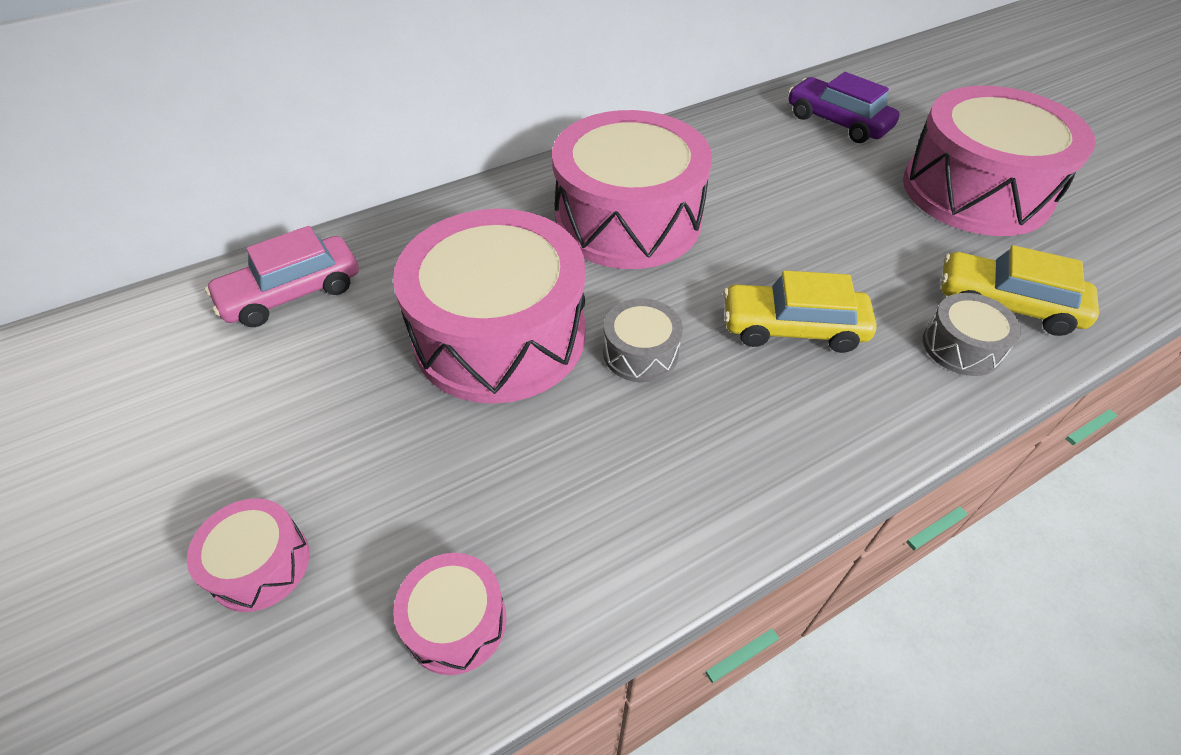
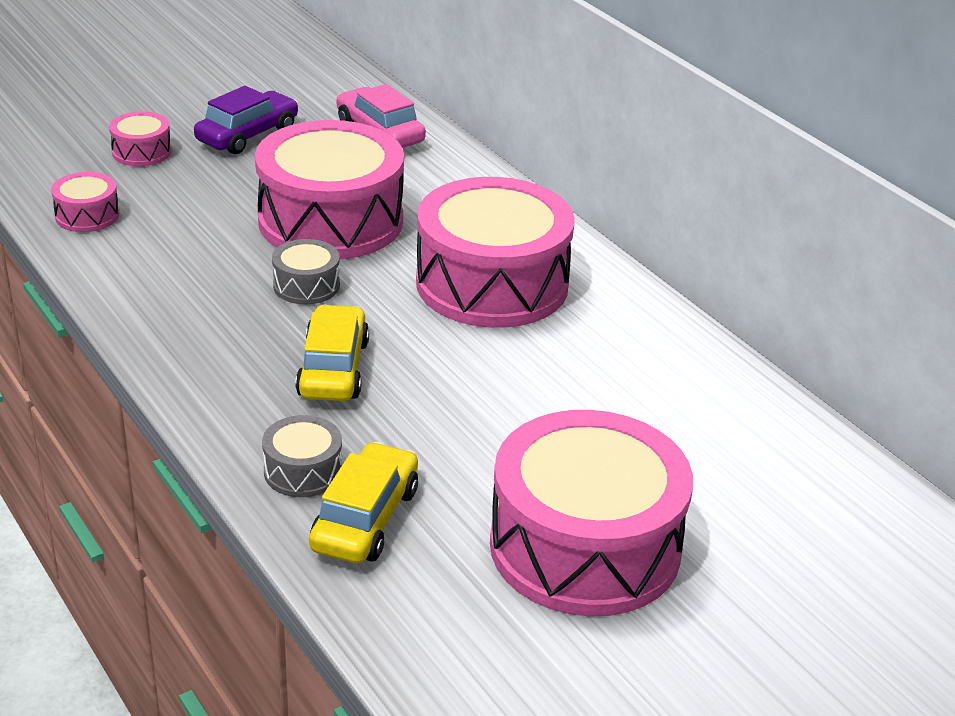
camera: 85 degrees right, 15 degrees down
(837, 122) = (729, 451): purple car -> purple car (248, 135)

